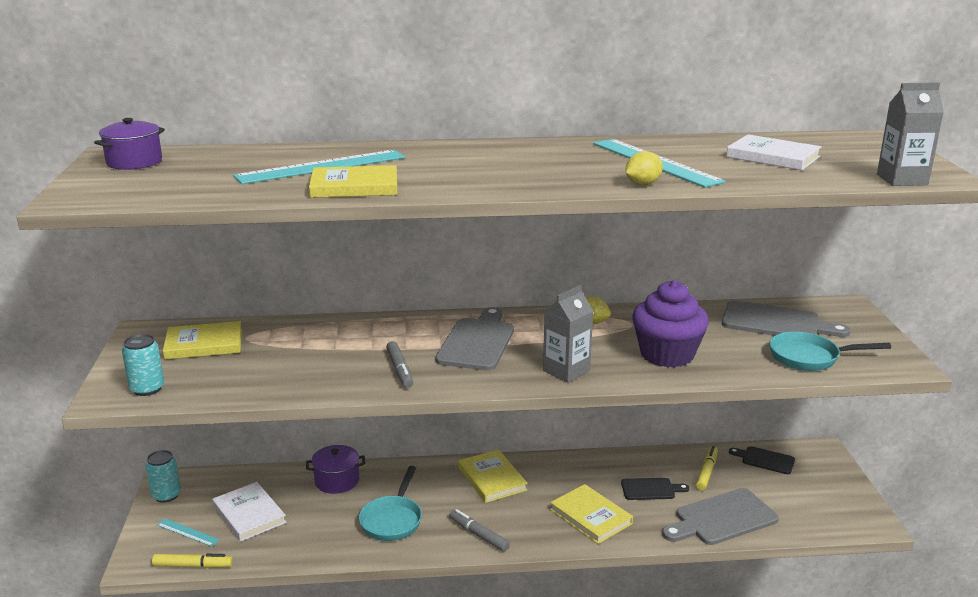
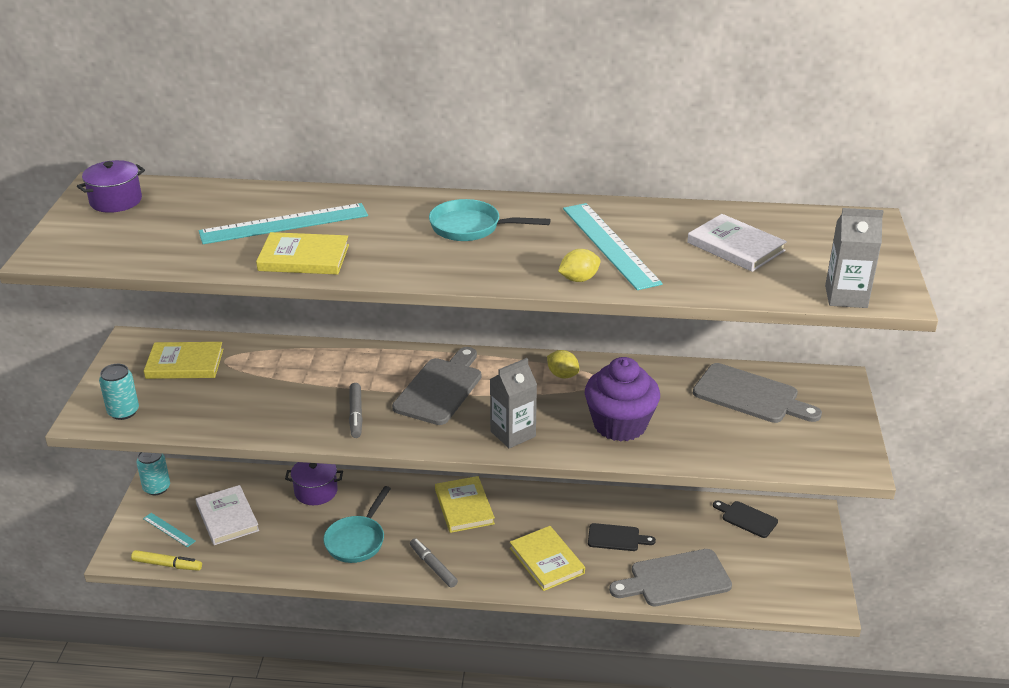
camera: 10 degrees right, 10 degrees up
(706, 472) = (680, 525): yellow marker -> none
(809, 357) = (762, 444): turquoise pan -> turquoise pan (471, 227)

